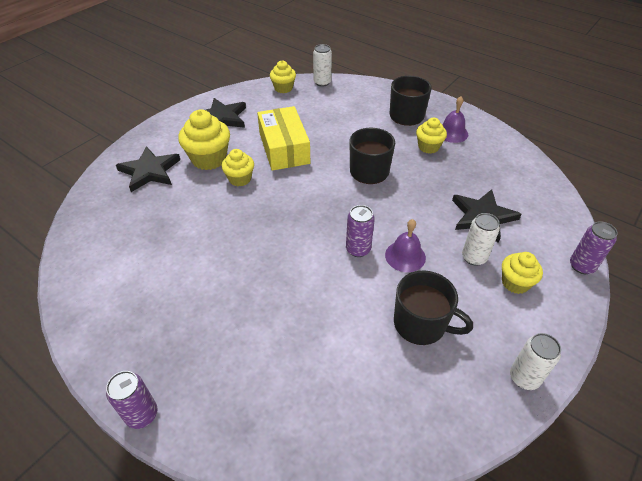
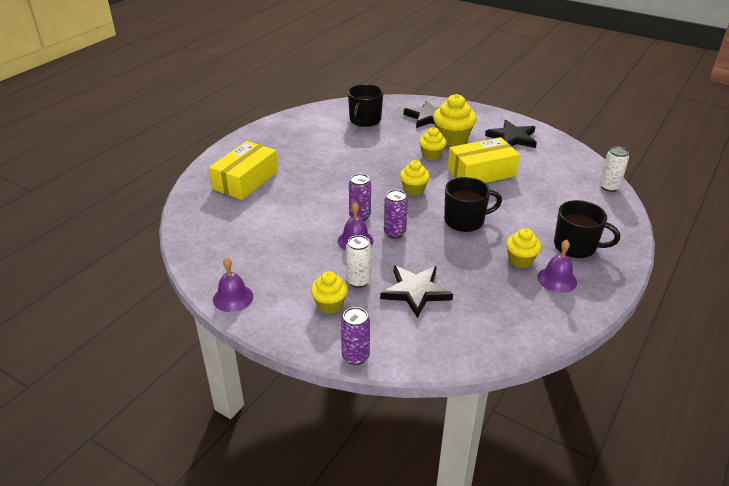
camera: 85 degrees right, 10 degrees down
(142, 414) = (226, 146): purple can -> purple can (394, 233)
(258, 376) = (245, 180): none -> yellow box
(283, 88) = (582, 164): yellow cupcake -> yellow cupcake (413, 189)
(421, 324) = (284, 247): black mug -> black mug (365, 120)
(524, 377) = (233, 298): white can -> purple bell

